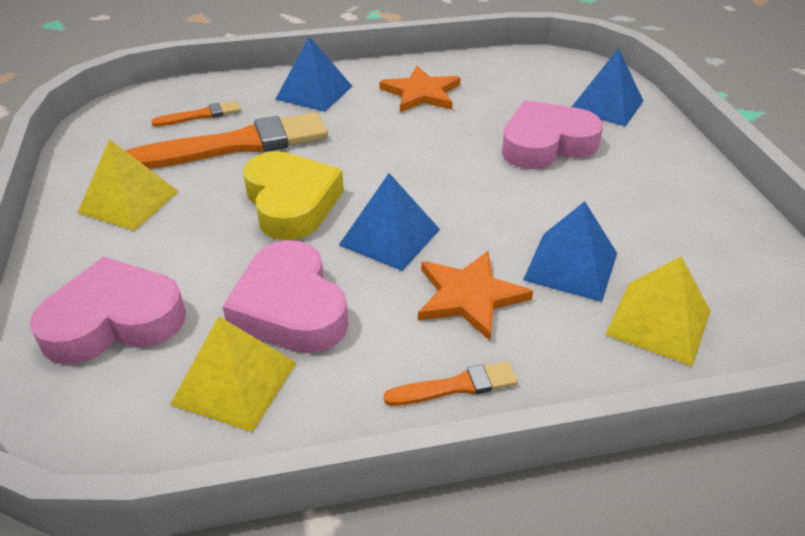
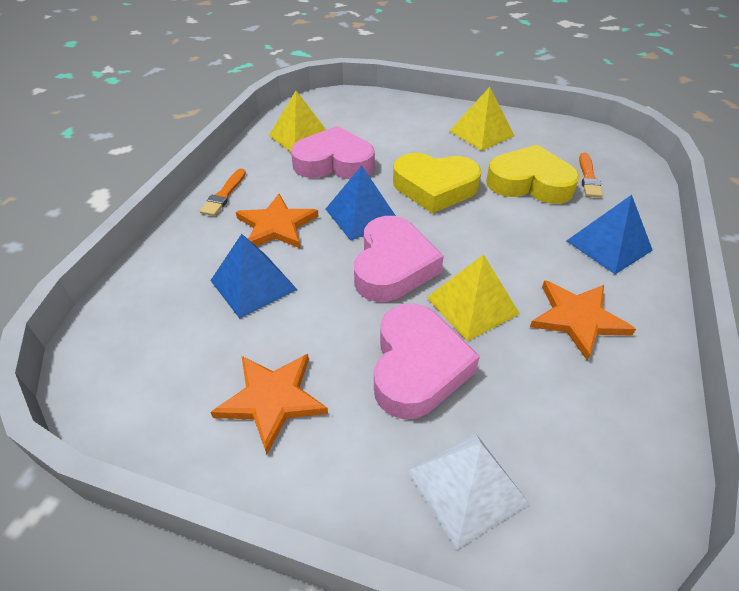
camera: 120 degrees right, 5 degrees up
(114, 321) = (375, 116): pink heart -> pink heart (392, 266)
(235, 145) = (529, 183): orange brush -> yellow heart
(606, 105) = (466, 487): blue pyramid -> white pyramid
(657, 196) = (272, 399): none -> orange star
(658, 322) = (166, 296): yellow pyramid -> yellow pyramid (472, 305)

